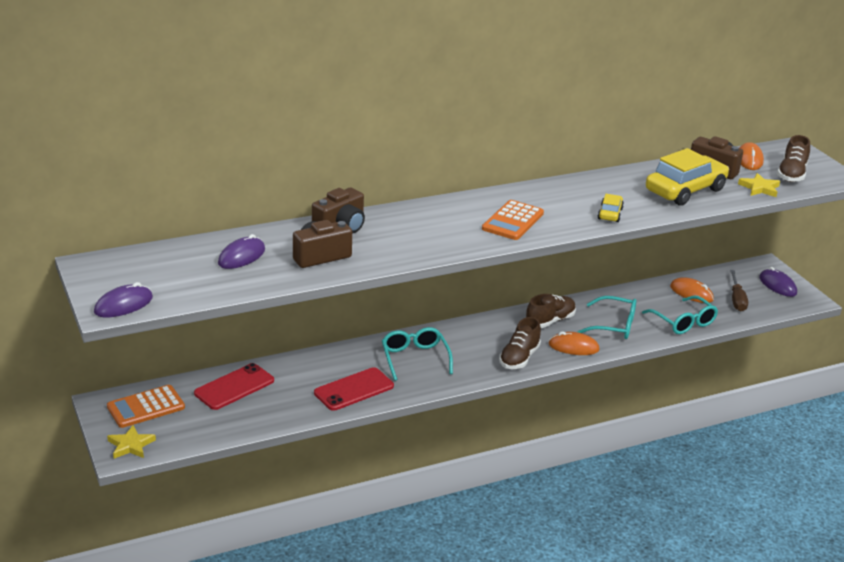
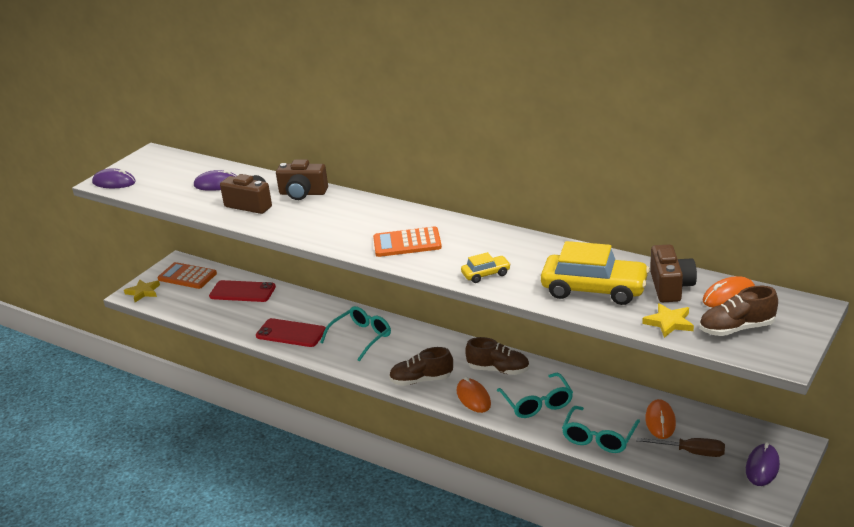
camera: 60 degrees right, 0 degrees up
(737, 299) = (691, 452): brown screwdriver -> brown screwdriver turned 135 degrees counterclockwise

